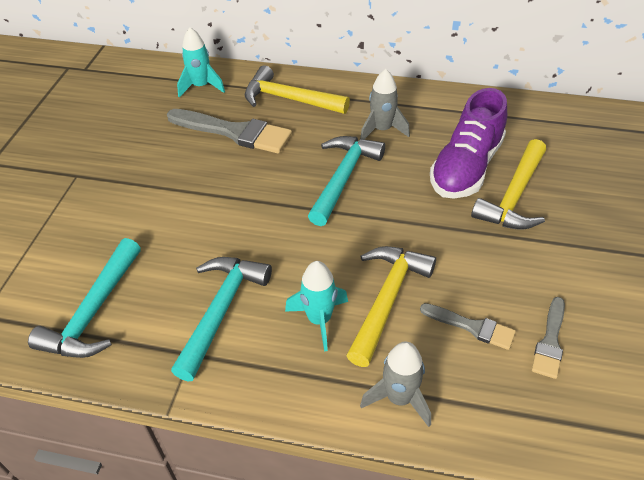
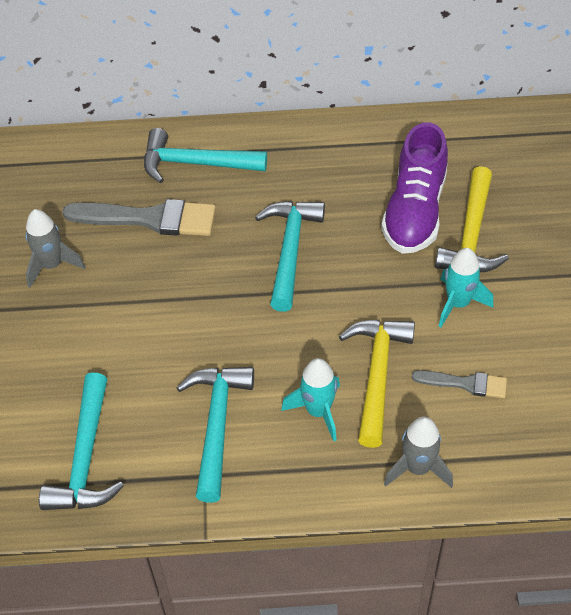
camera: 15 degrees left, 5 degrees up
(201, 86) = (85, 166): turquoise rocket -> turquoise rocket (458, 303)
(289, 99) = (196, 164): yellow hammer -> turquoise hammer
(382, 130) = (312, 183): grey rocket -> grey rocket (52, 265)
(550, 341) = (540, 381): grey brush -> none

